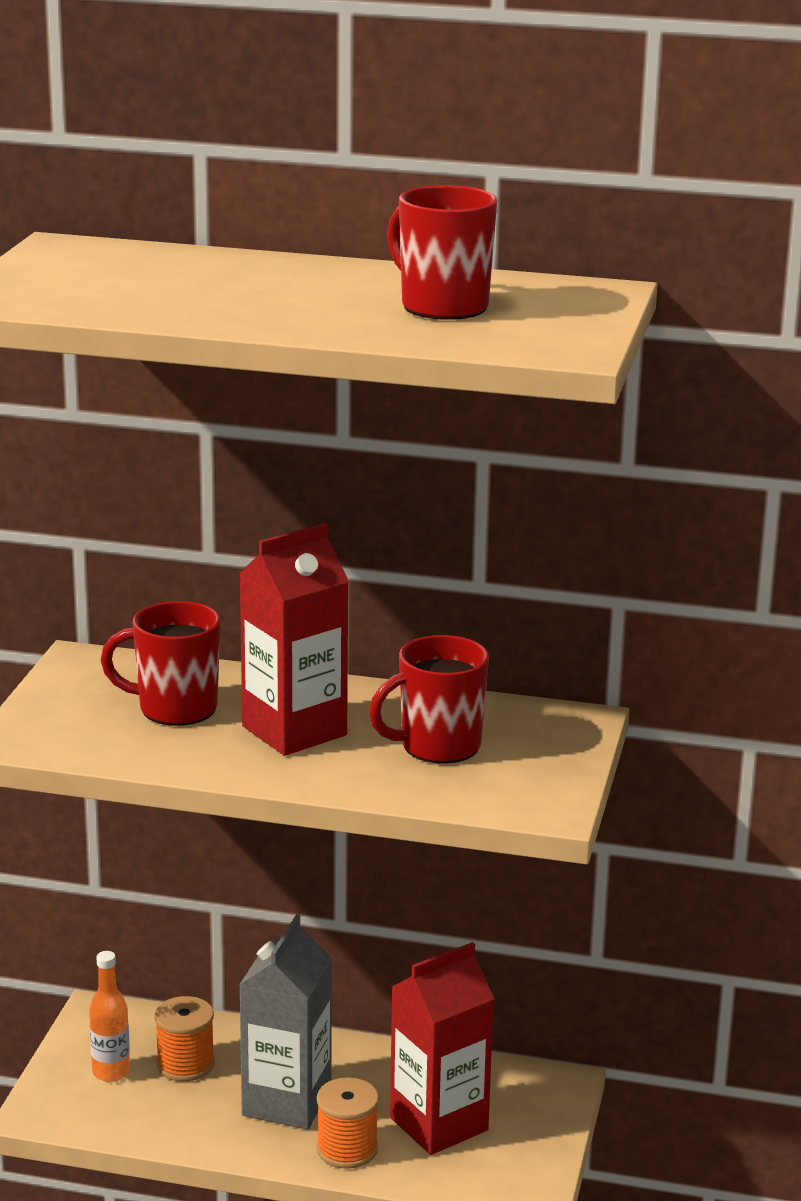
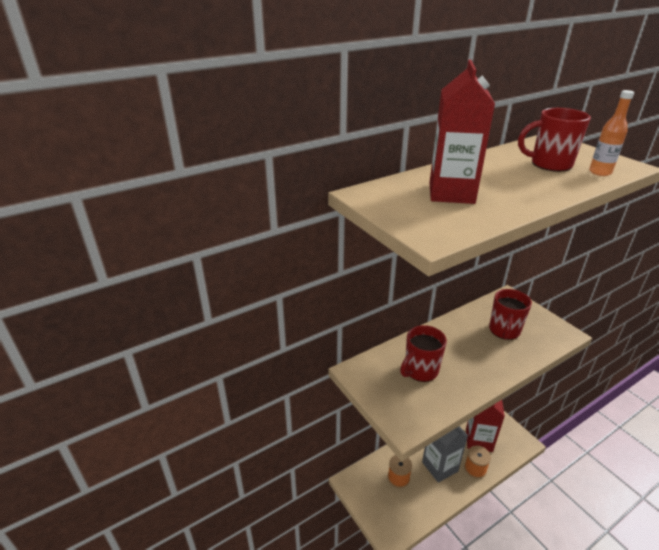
camera: 45 degrees left, 10 degrees up
(111, 1072) = (385, 501): orange bottle -> orange bottle (600, 172)
(294, 731) = (465, 353): red carton -> red carton (451, 193)

